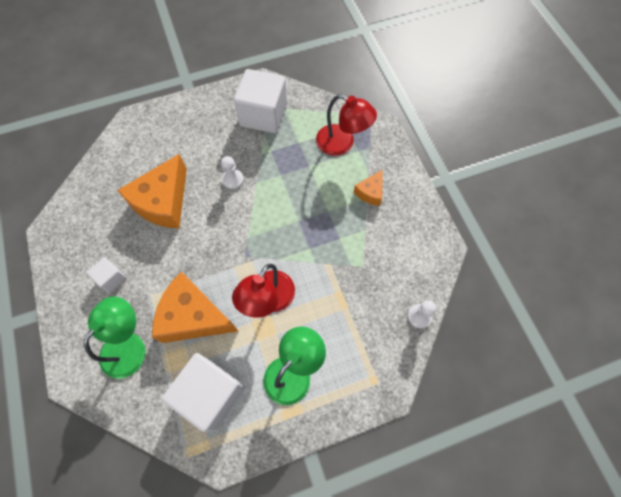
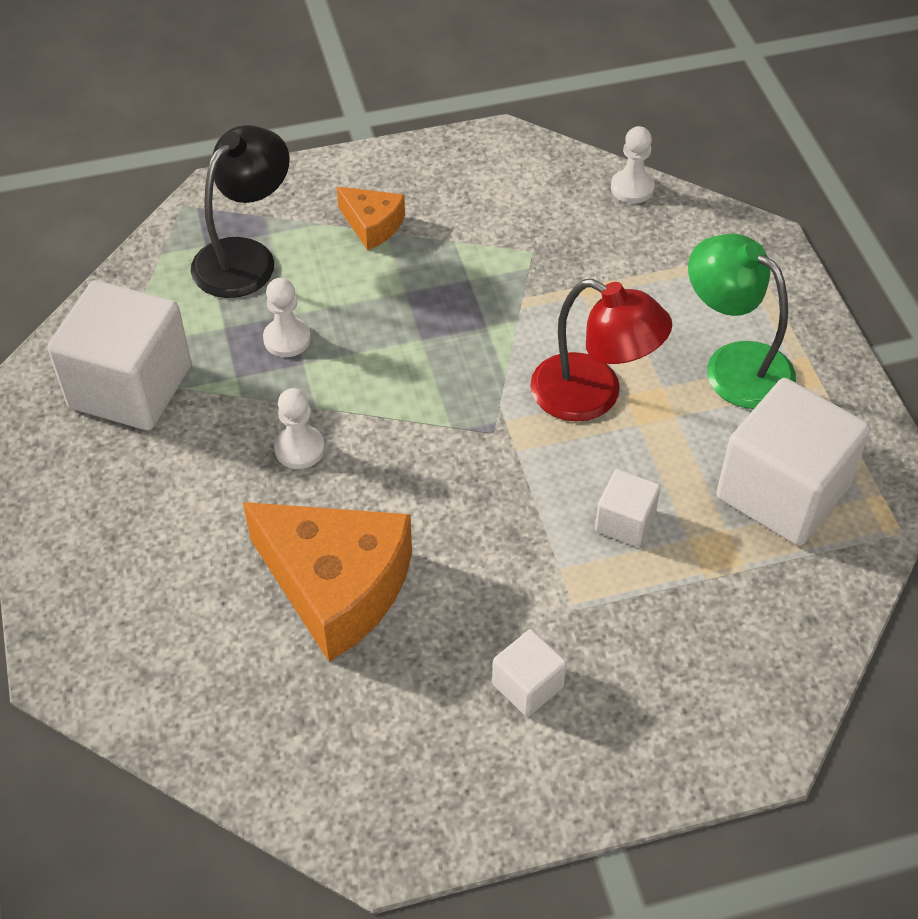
camera: 85 degrees left, 15 degrees down
(129, 345) = (686, 639): green lamp -> none
(193, 316) = (625, 522): orange cheese -> white cube
(294, 167) = (287, 339): none -> white pawn
(342, 144) = (245, 257): red lamp -> black lamp

